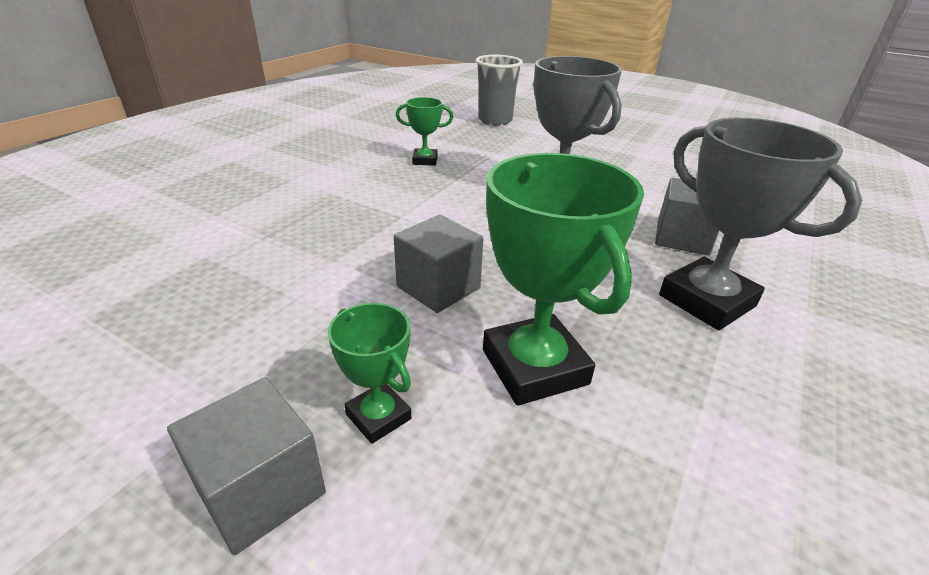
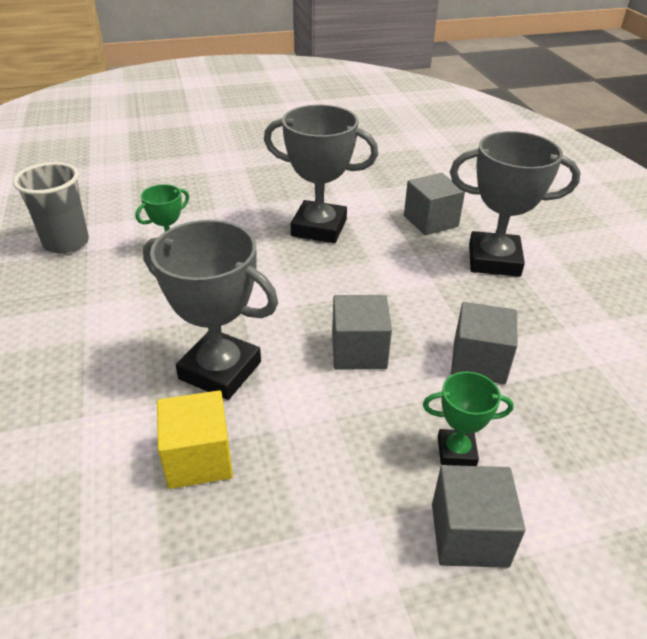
camera: 45 degrees left, 5 degrees up
(218, 276) = (198, 458): none -> yellow cube
(324, 238) = (220, 370): none -> grey trophy
(495, 121) = (158, 172): grey cup -> grey cup (66, 243)
(534, 367) = (479, 362): green trophy -> grey cube

